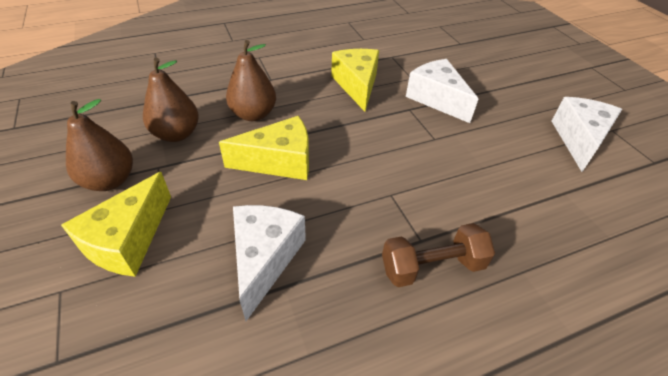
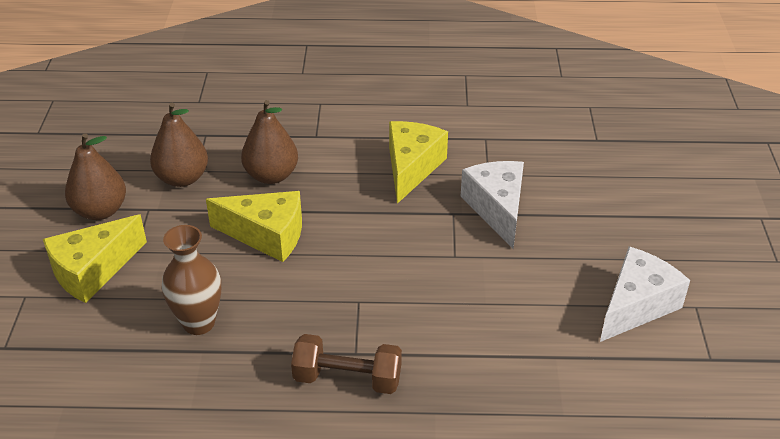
camera: 25 degrees right, 5 degrees down
(264, 259) = (199, 323): white cheese -> brown vase

